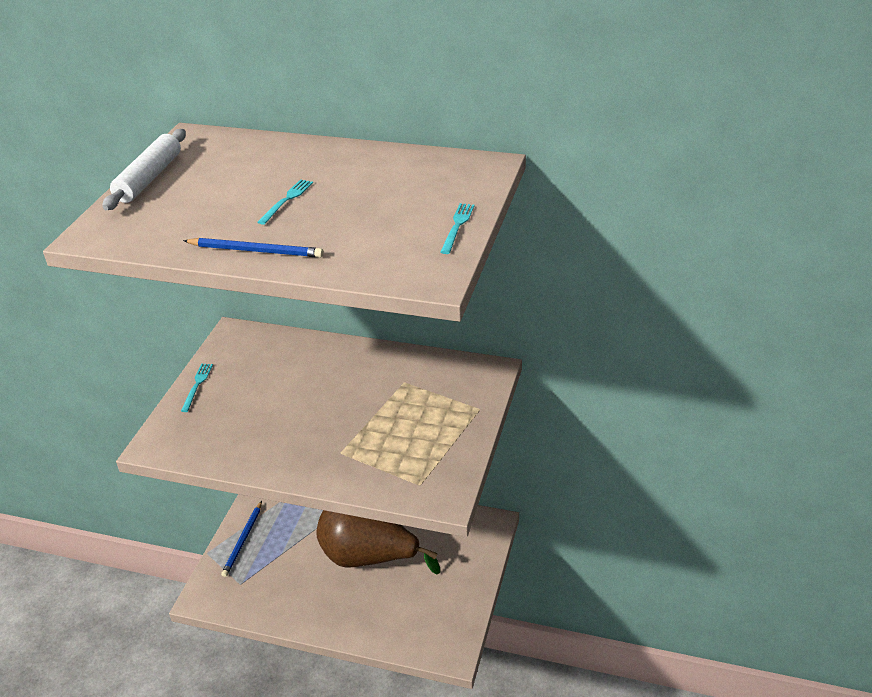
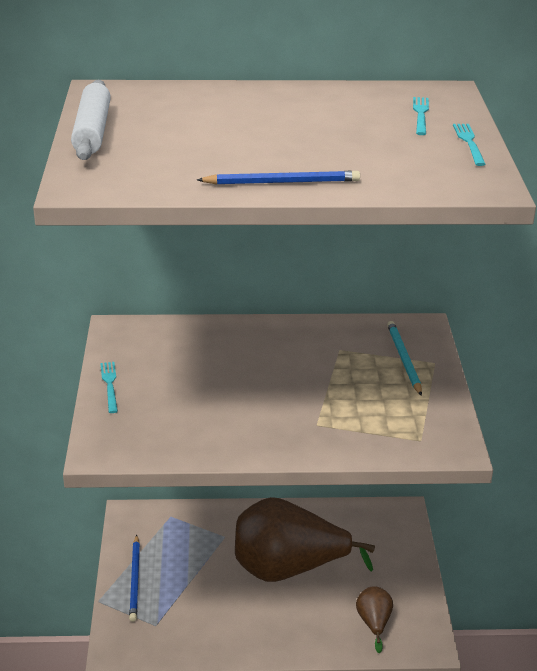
camera: 20 degrees left, 5 degrees down
(287, 200) = (270, 137): turquoise fork -> turquoise fork (420, 114)
(416, 622) = (374, 623): none -> brown pear
(454, 401) = (403, 359): none -> turquoise pencil

